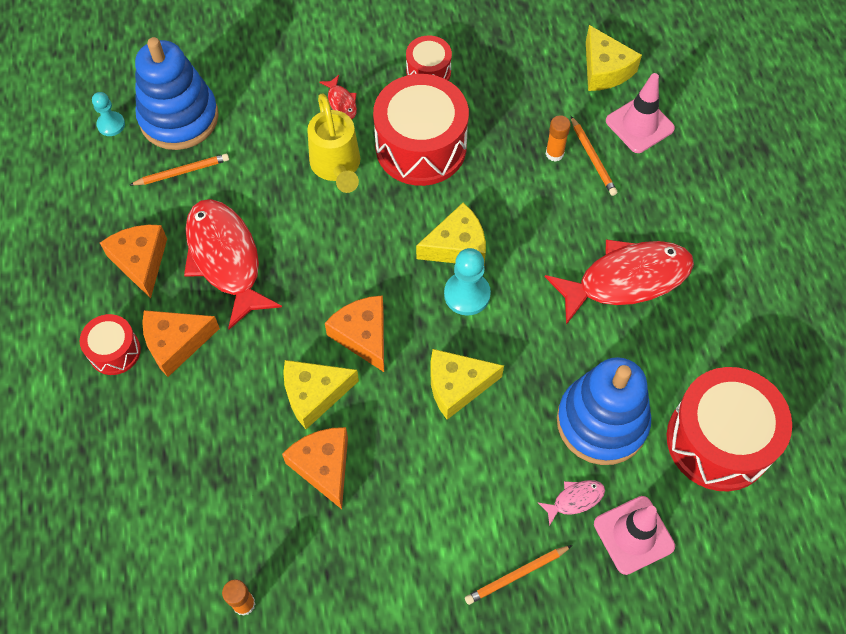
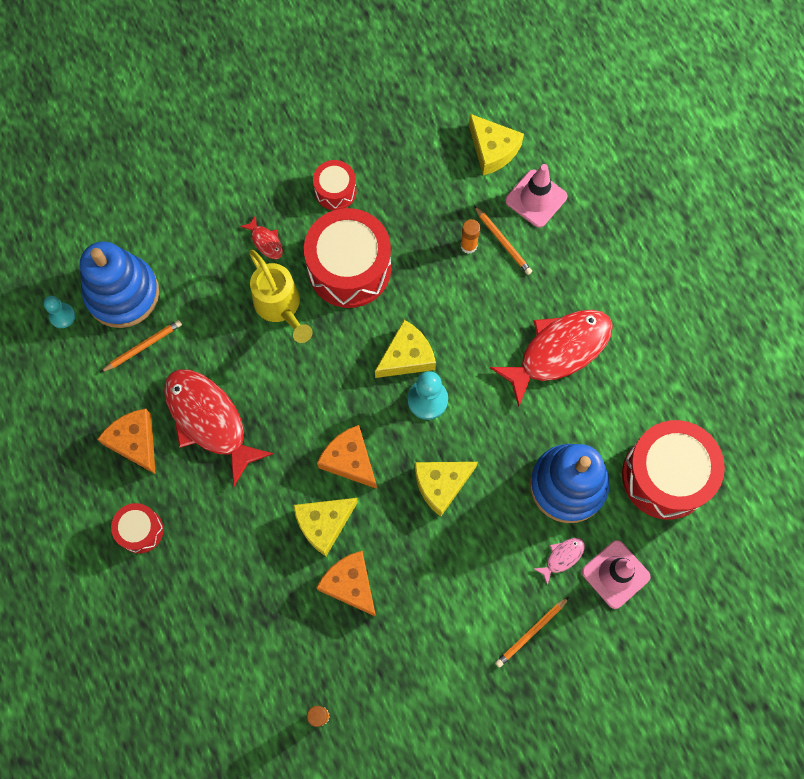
camera: 15 degrees left, 10 degrees up
(176, 343) = (191, 509): orange cheese -> none

